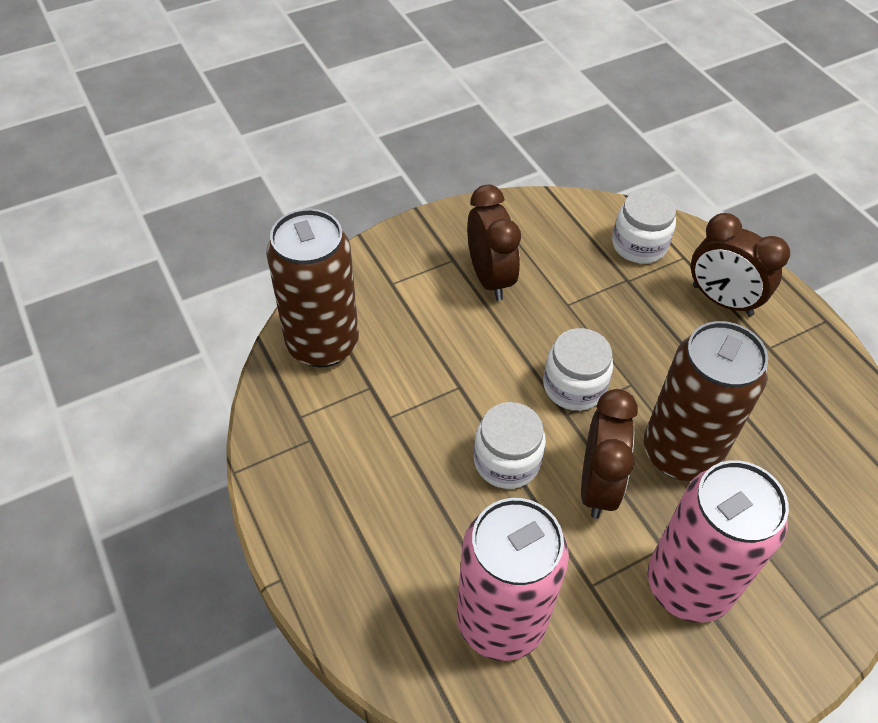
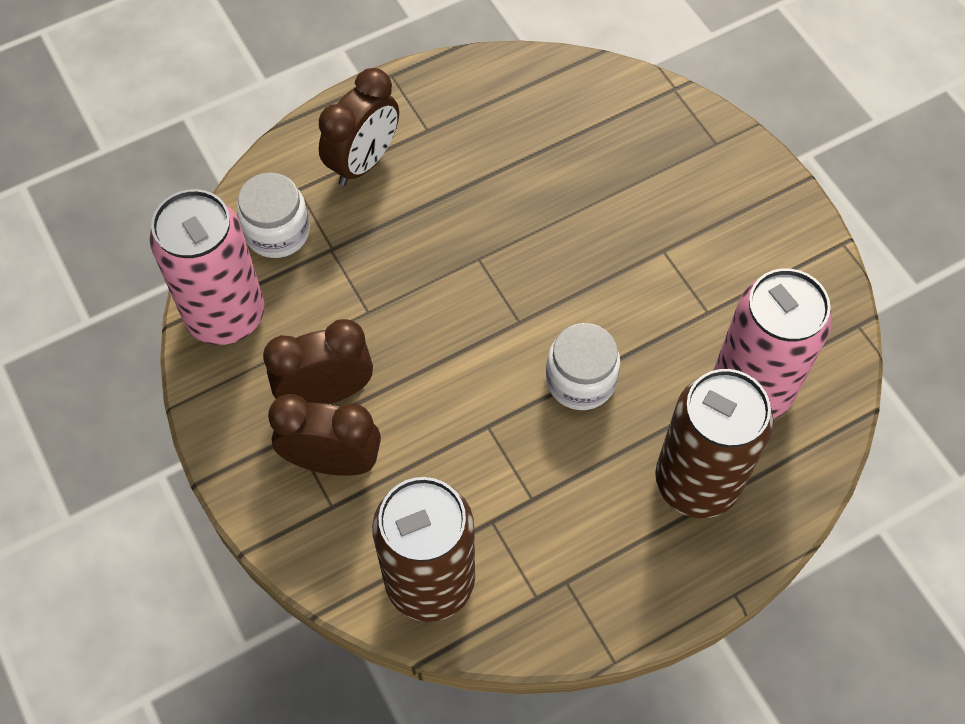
camera: 90 degrees left, 10 degrees up
(574, 386) = (483, 312): white jar -> none
(597, 485) = (602, 299): brown clock -> brown clock (332, 461)
(680, 453) = (560, 224): brown can -> brown can (696, 482)
(688, 585) = (698, 235): pink can -> pink can (225, 315)

